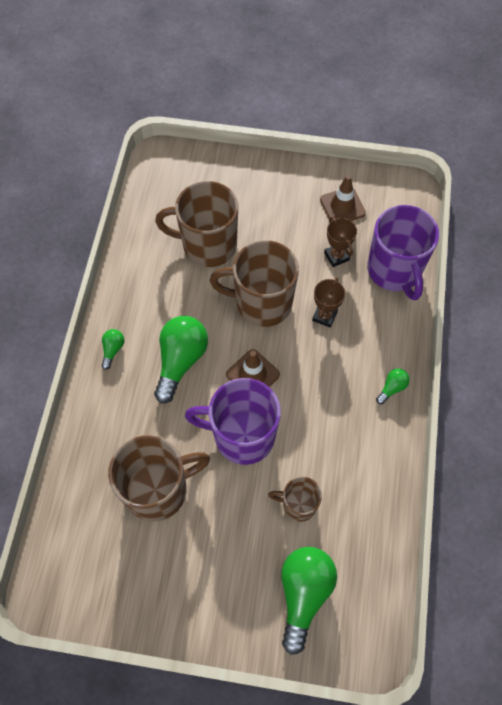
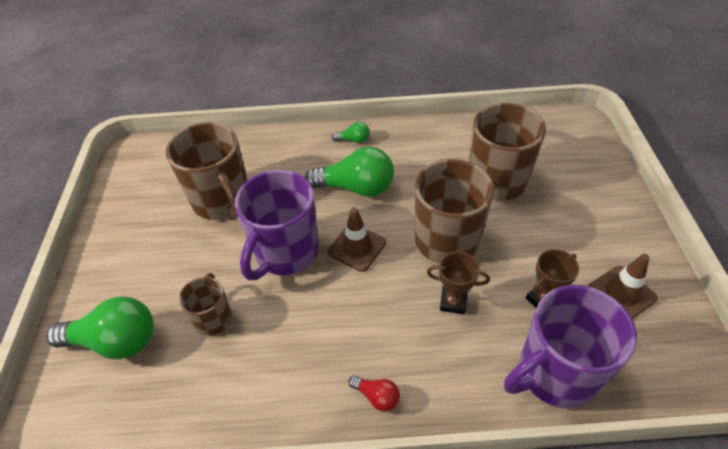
camera: 80 degrees right, 15 degrees down
(242, 435) = (285, 252): purple mug -> purple mug turned 150 degrees counterclockwise
(392, 388) = (377, 396): green light bulb -> red light bulb

